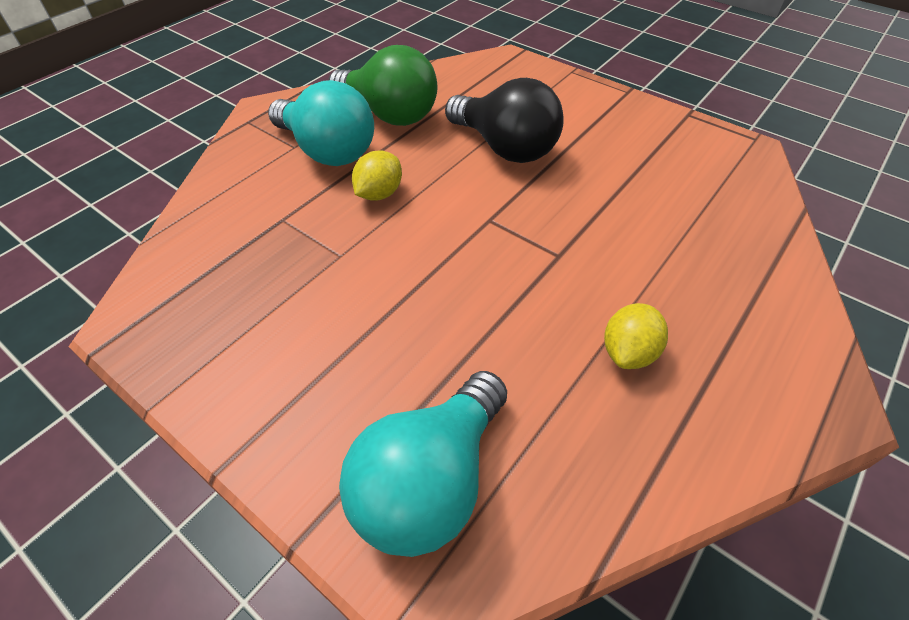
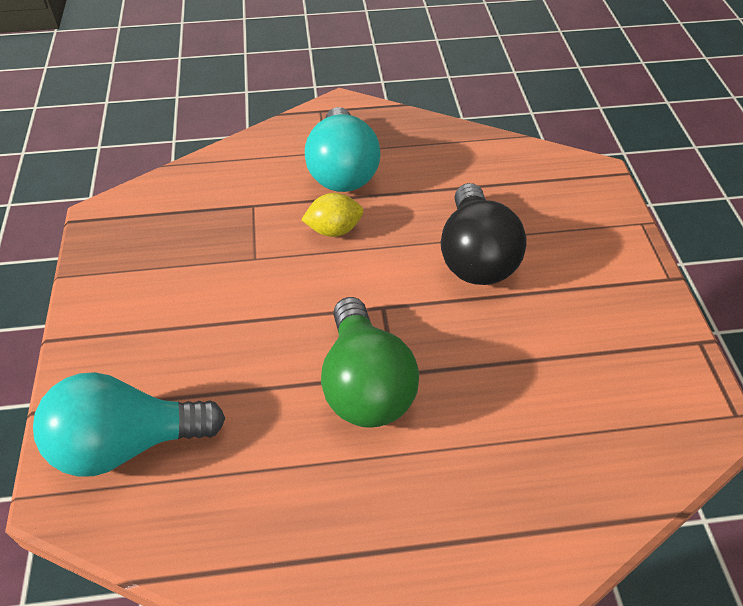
camera: 45 degrees right, 0 degrees up
(389, 114) = (424, 167): green light bulb -> green light bulb (365, 385)
(628, 352) = (341, 482): yellow lemon -> none

